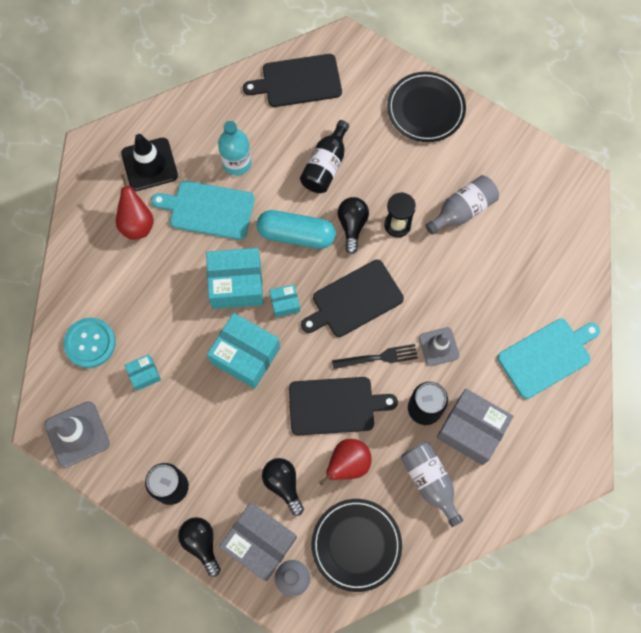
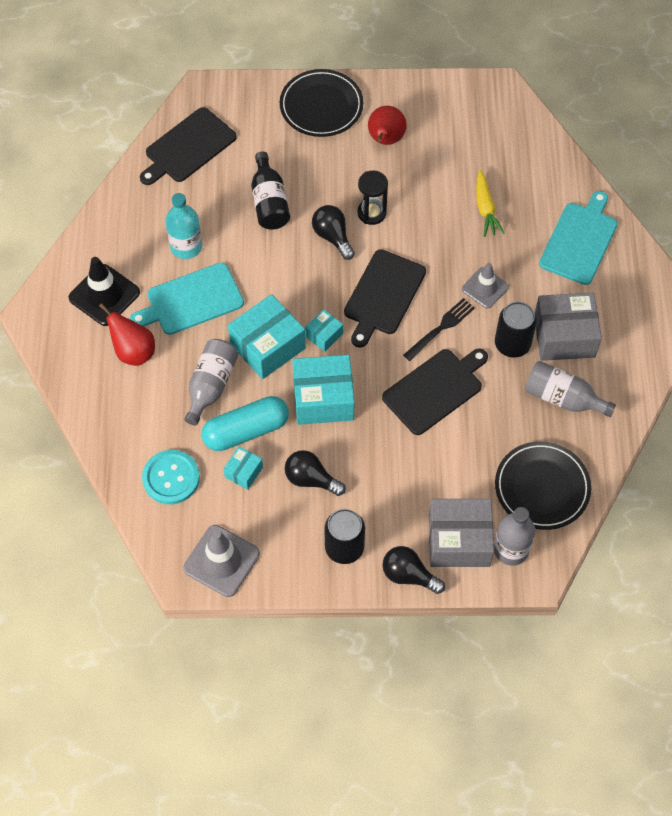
camera: 35 degrees left, 10 degrees down
(283, 484) = (441, 481): black light bulb -> black light bulb (311, 479)
(296, 234) = (288, 273): turquoise capsule -> turquoise capsule (246, 431)
(347, 464) = (483, 429): red pear -> red pear (385, 140)
(462, 210) = (418, 169): grey bottle -> grey bottle (211, 386)
(490, 279) = (485, 209): none -> yellow carrot

